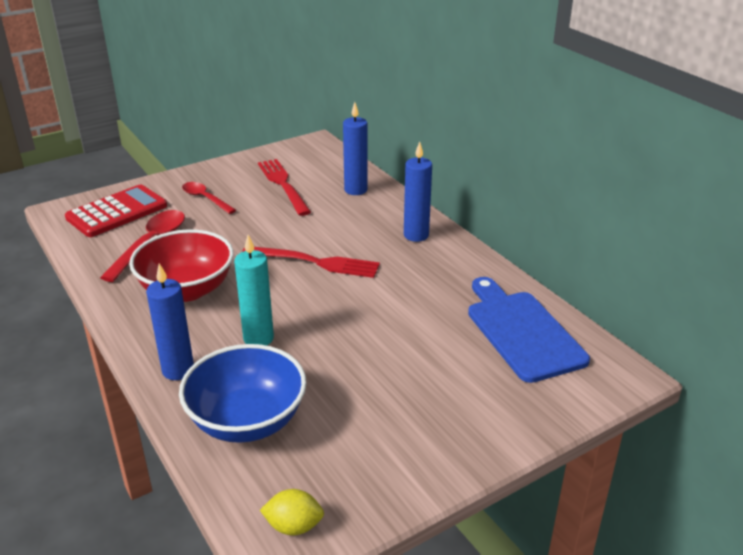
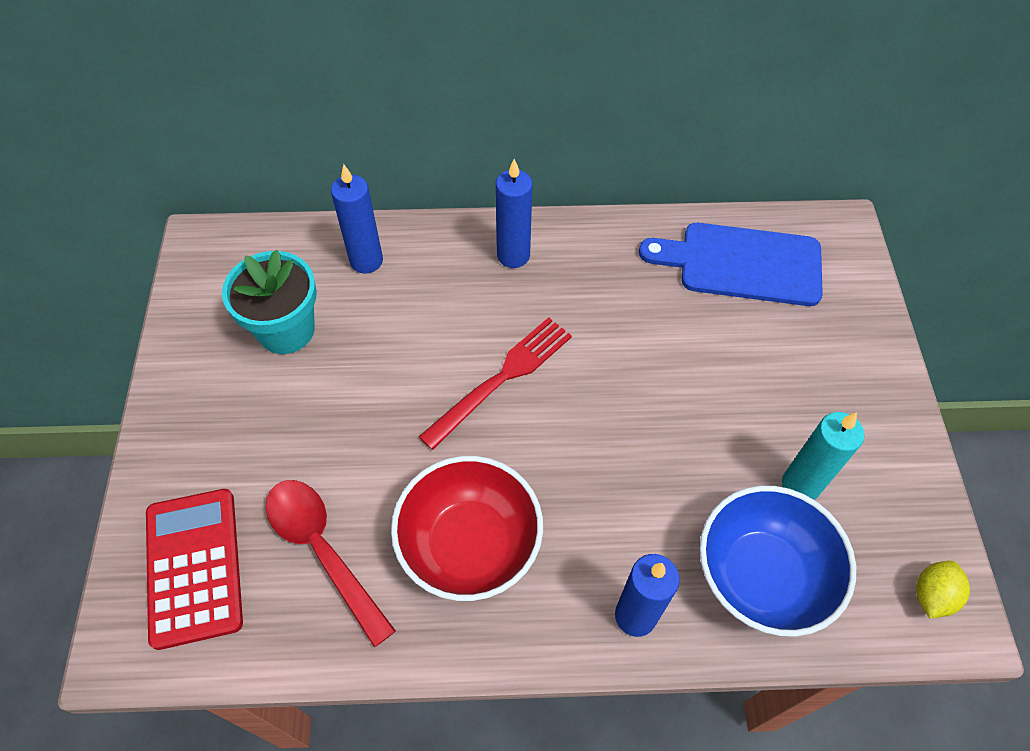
camera: 60 degrees left, 25 degrees up
(205, 198) = (249, 436): red spoon -> none
(258, 338) = (621, 504): turquoise candle -> turquoise candle (800, 485)
(282, 184) = (286, 330): red fork -> turquoise flower pot

